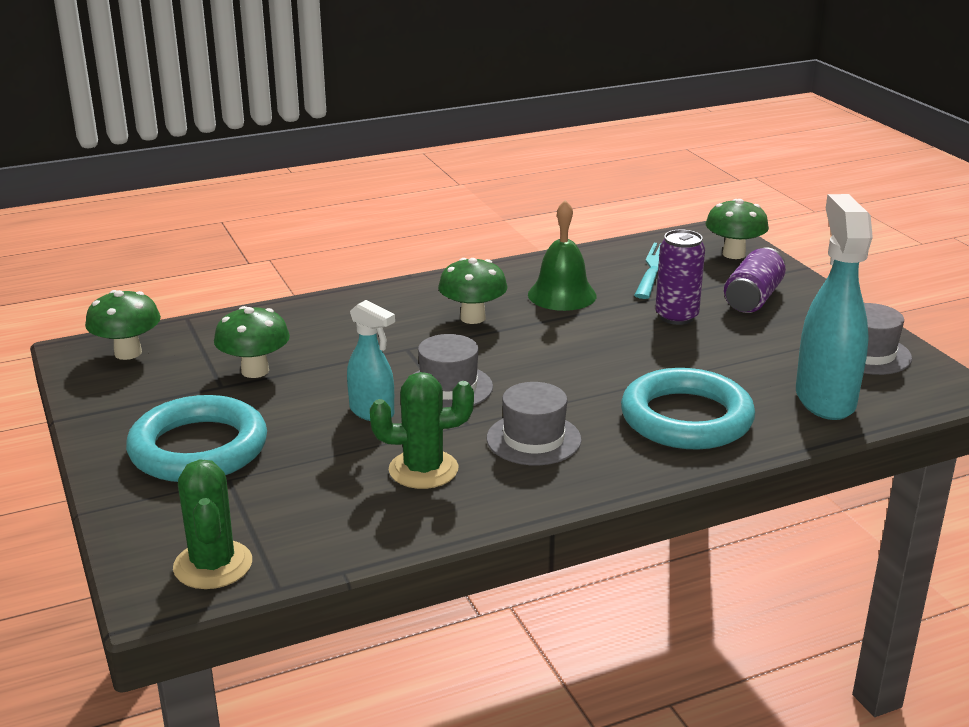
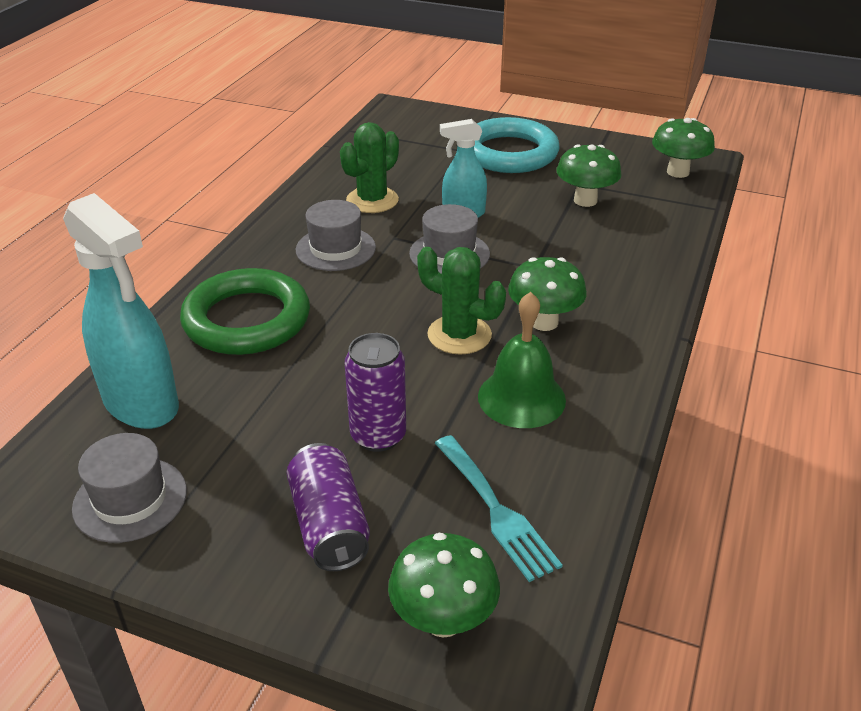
camera: 135 degrees right, 10 degrees up
(213, 565) = (393, 123): green cactus -> green cactus (459, 335)
(686, 418) = (247, 320): turquoise ring -> green ring

